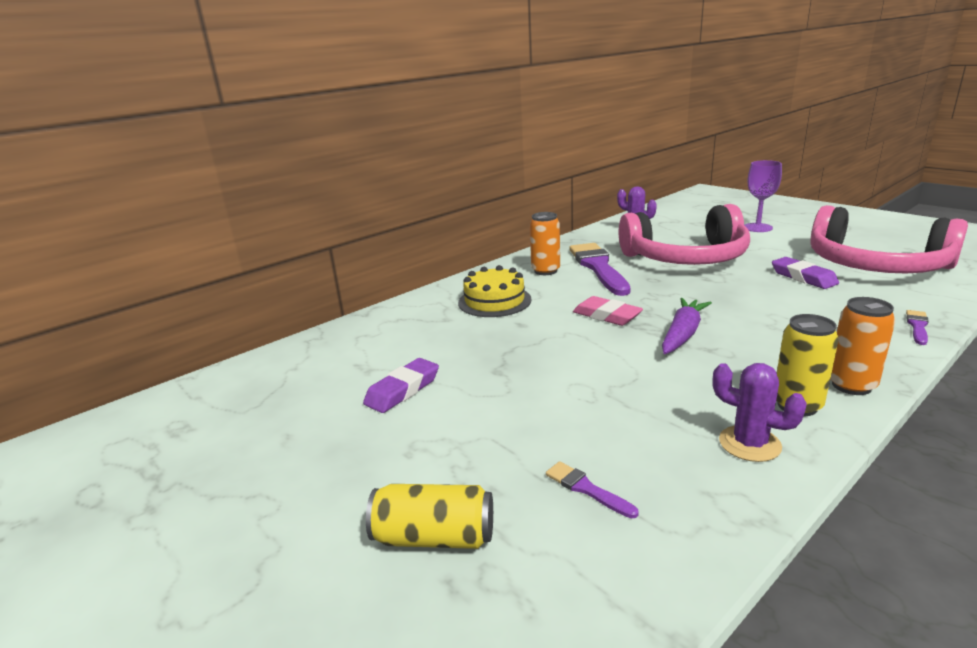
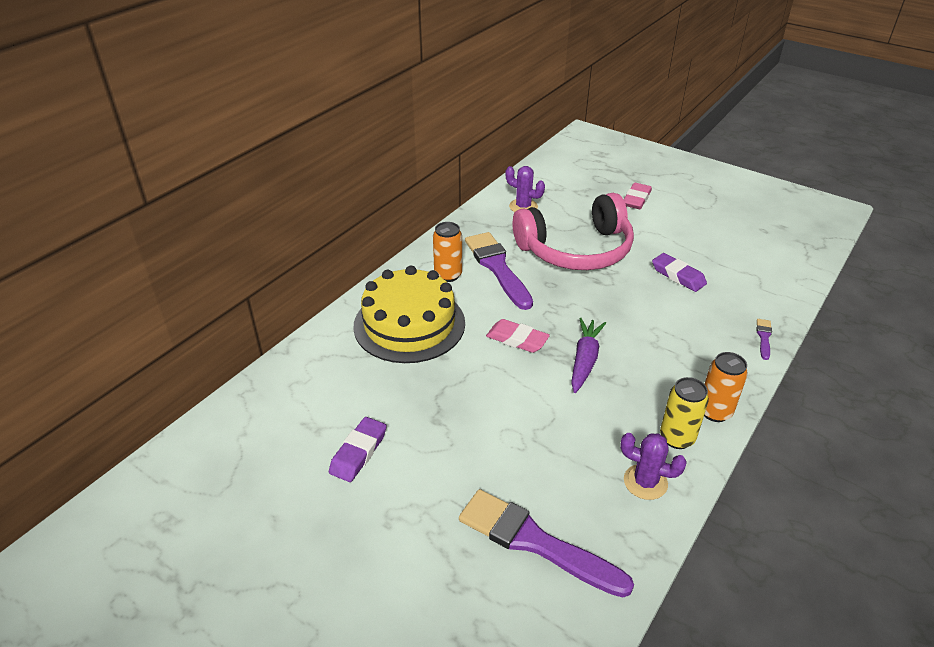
camera: 15 degrees left, 15 degrees up
(434, 537) = (433, 603): yellow can -> none
(494, 301) = (409, 324): yellow cake -> yellow cake, size x1.59
(586, 489) = (535, 542): purple brush -> purple brush, size x2.36
(757, 228) = (636, 199): purple goblet -> pink eraser
(875, 265) = (735, 256): pink headphones -> none

